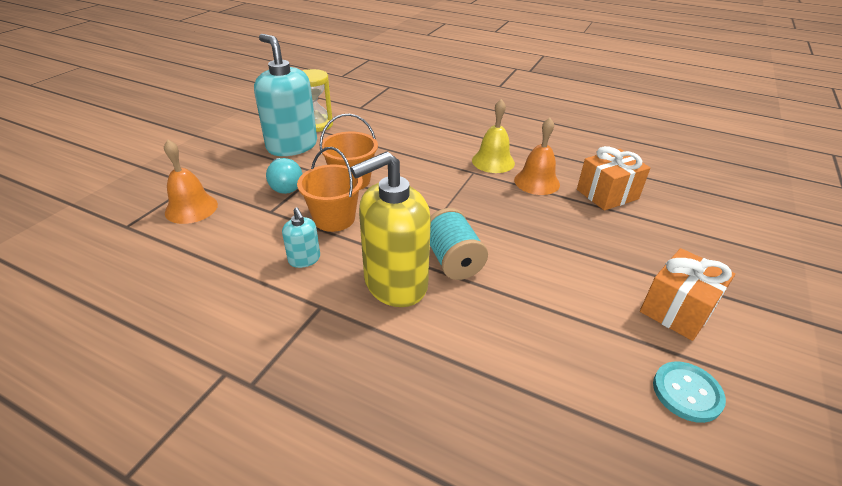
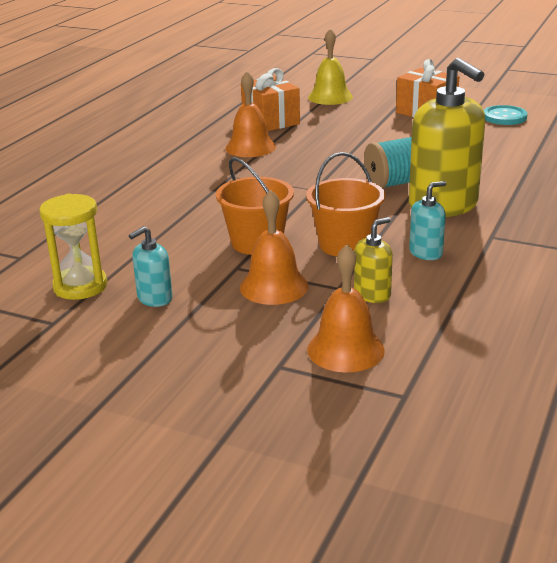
camera: 90 degrees left, 10 degrees down
(252, 225) = (372, 294): none -> yellow soap dispenser
(285, 185) = (274, 286): turquoise light bulb -> orange bell
(292, 146) = (154, 298): turquoise soap dispenser -> turquoise soap dispenser, size x0.46
(493, 161) = (206, 166): yellow bell -> yellow bell (330, 97)

